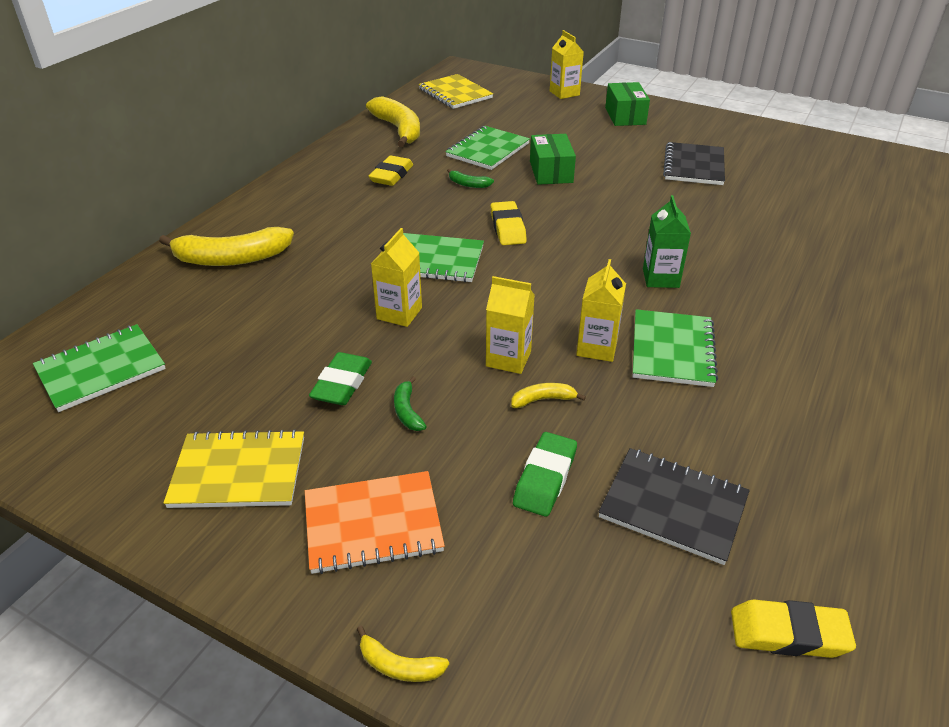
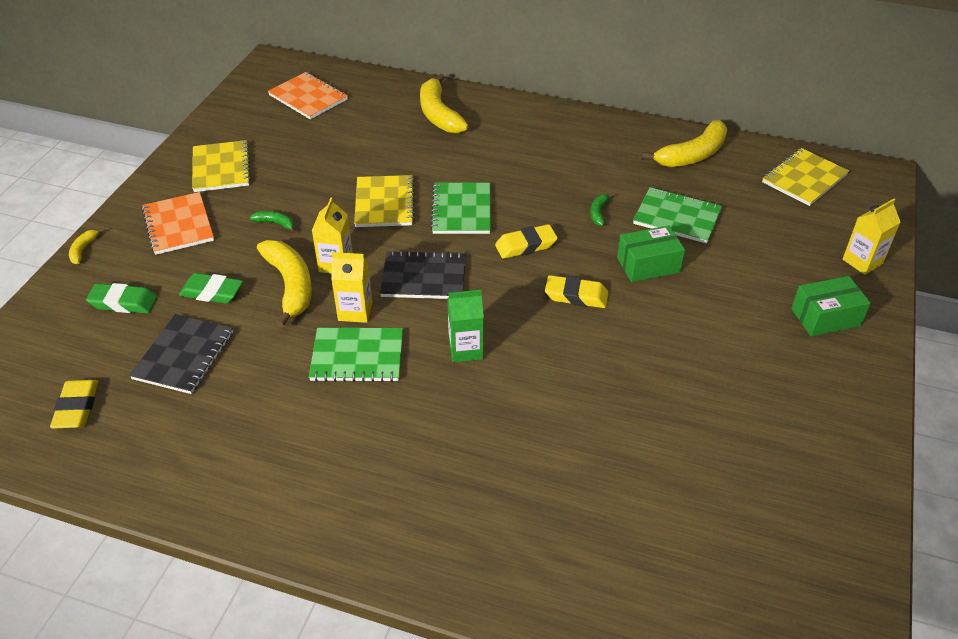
camera: 80 degrees right, 5 degrees up
(101, 369) = (308, 97): green notebook -> orange notebook
(342, 384) = (301, 191): green eraser -> green eraser (123, 303)
(391, 175) = (596, 165): yellow eraser -> yellow eraser (576, 296)
(399, 313) = (384, 203): yellow carton -> yellow notebook
(407, 411) = (275, 223): green banana -> green banana turned 45 degrees clockwise
(543, 399) = (290, 286): yellow banana -> yellow banana, size x2.19
(694, 166) = (715, 379): black notebook -> black notebook (424, 277)

